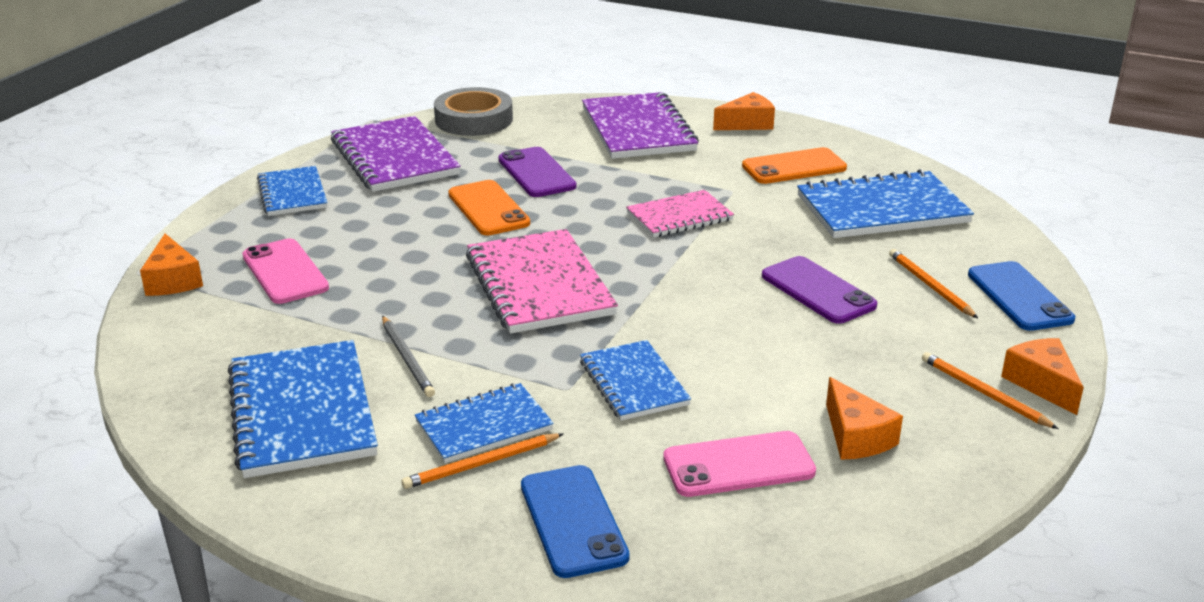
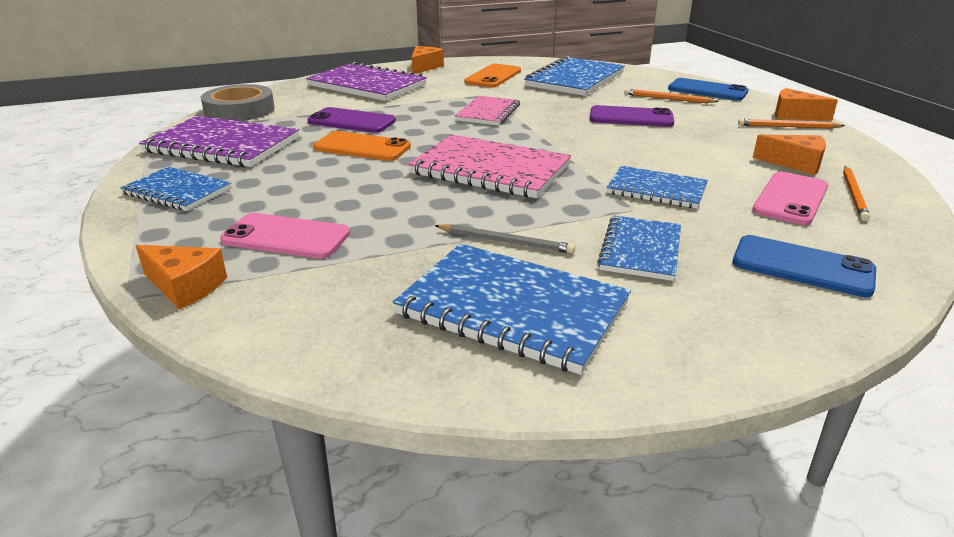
camera: 45 degrees left, 0 degrees up
(481, 464) = (690, 269): orange pencil -> orange pencil (854, 195)

